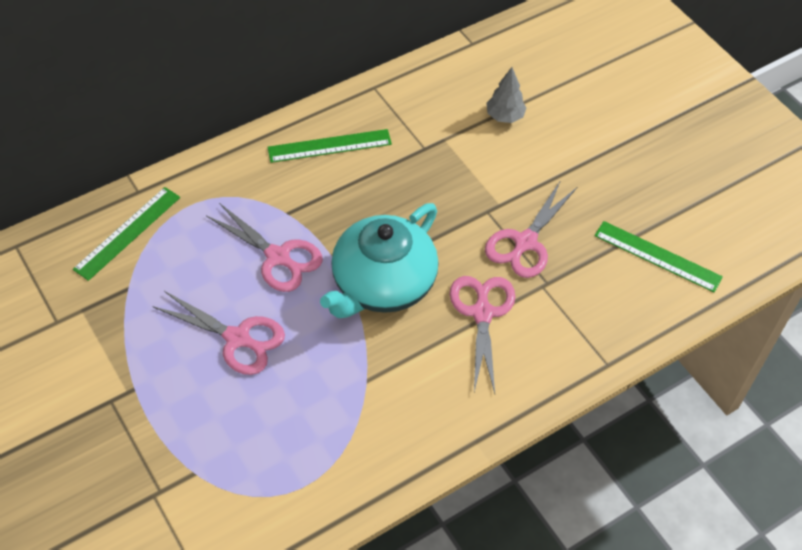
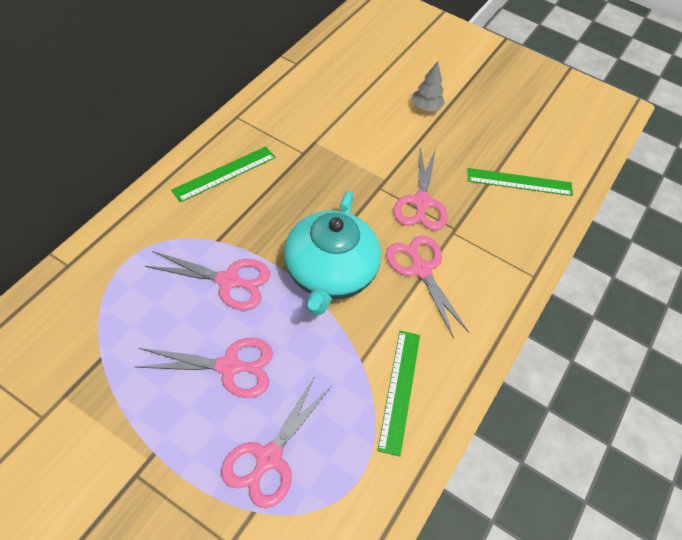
camera: 30 degrees left, 0 degrees up
(127, 233) = (75, 306): green ruler -> green ruler (399, 390)
(231, 433) = (269, 458): none -> pink scissors
(505, 116) = (351, 111): grey tree -> grey tree (426, 108)

